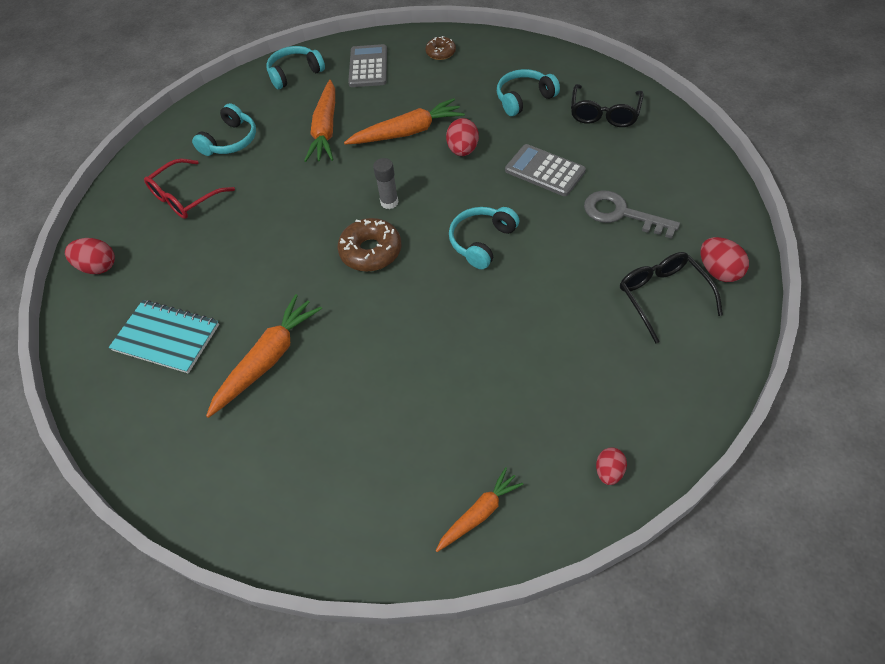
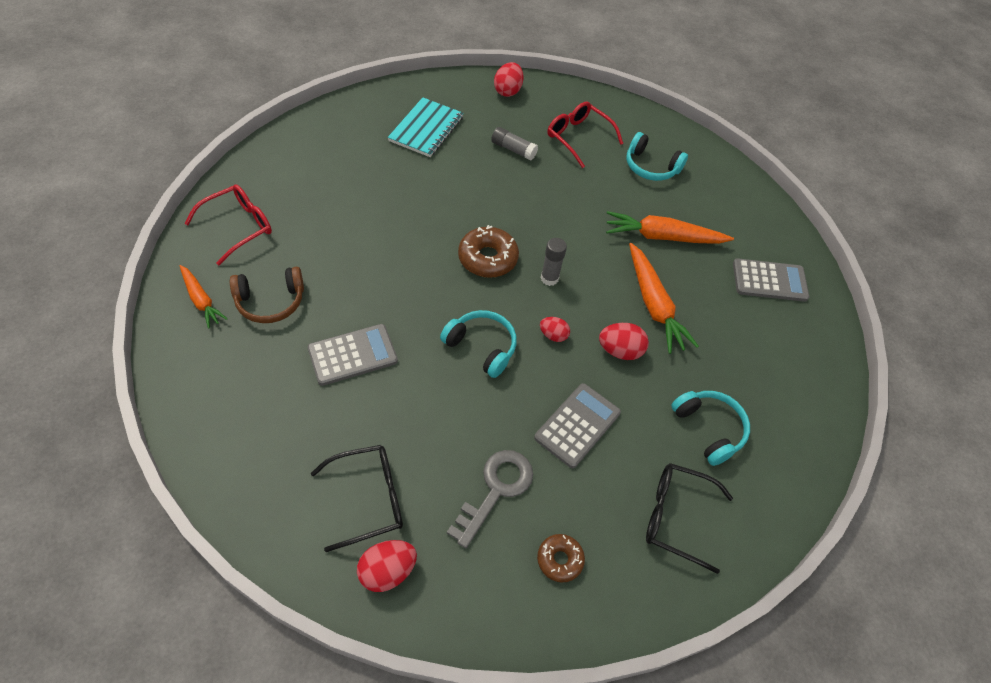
camera: 85 degrees right, 0 degrees up
(204, 250) = (513, 149): none -> grey glue stick
(268, 359) = (387, 185): orange carrot -> none
(295, 73) = (756, 217): turquoise headphones -> none
(354, 508) = (238, 227): none -> red glasses
(440, 53) = (800, 354): brown donut -> brown donut (559, 560)
(466, 436) = (270, 302): none -> brown headphones
(517, 341) = (352, 355): none -> grey calculator
(608, 471) = (197, 397): red egg -> red egg (553, 335)

